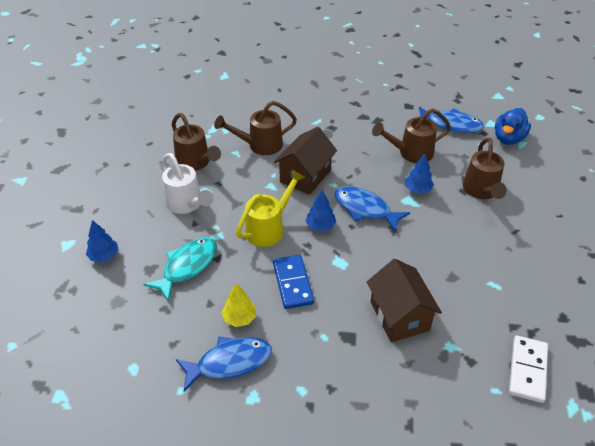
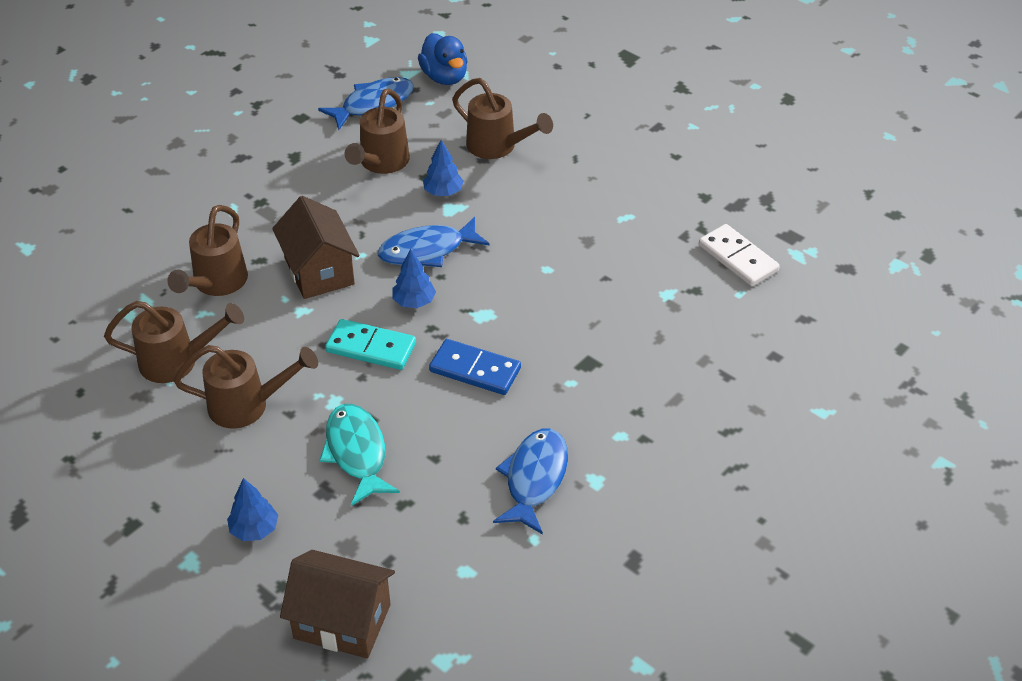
camera: 55 degrees left, 0 degrees up
(187, 204) = (247, 405): white watering can -> brown watering can
(239, 318) = (481, 441): yellow tree -> none
(269, 228) = (371, 348): yellow watering can -> turquoise domino
(399, 316) = (598, 309): brown house -> brown house (342, 621)

